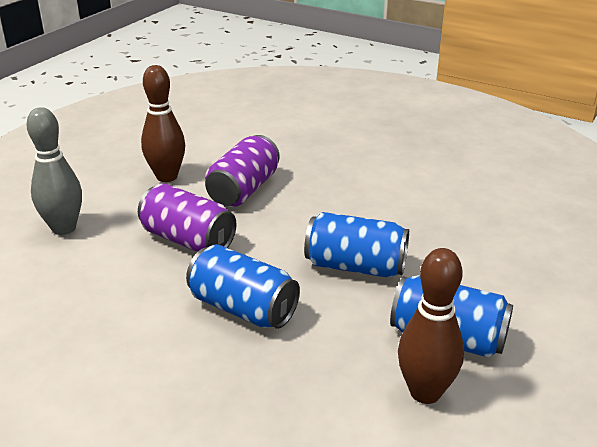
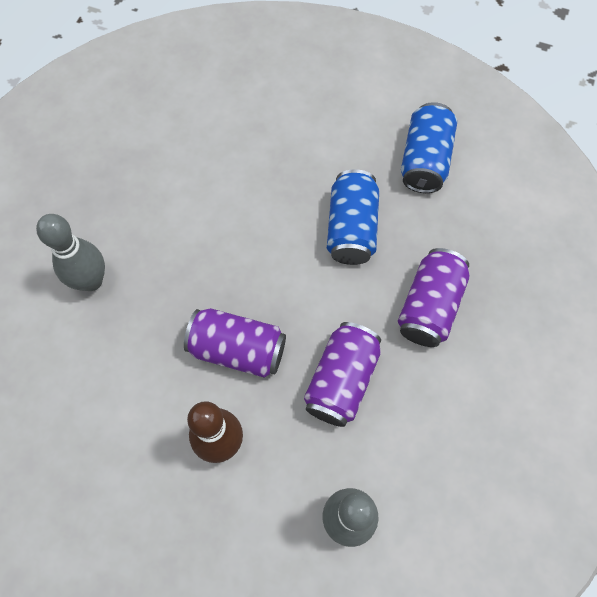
camera: 100 degrees left, 35 degrees up
(243, 308) = (429, 306): blue can -> purple can
(331, 132) = (91, 281): none -> grey bowling pin
(425, 392) = (483, 173): brown bowling pin -> none

